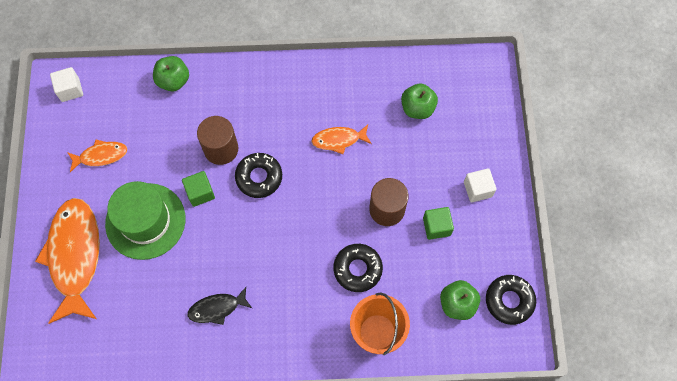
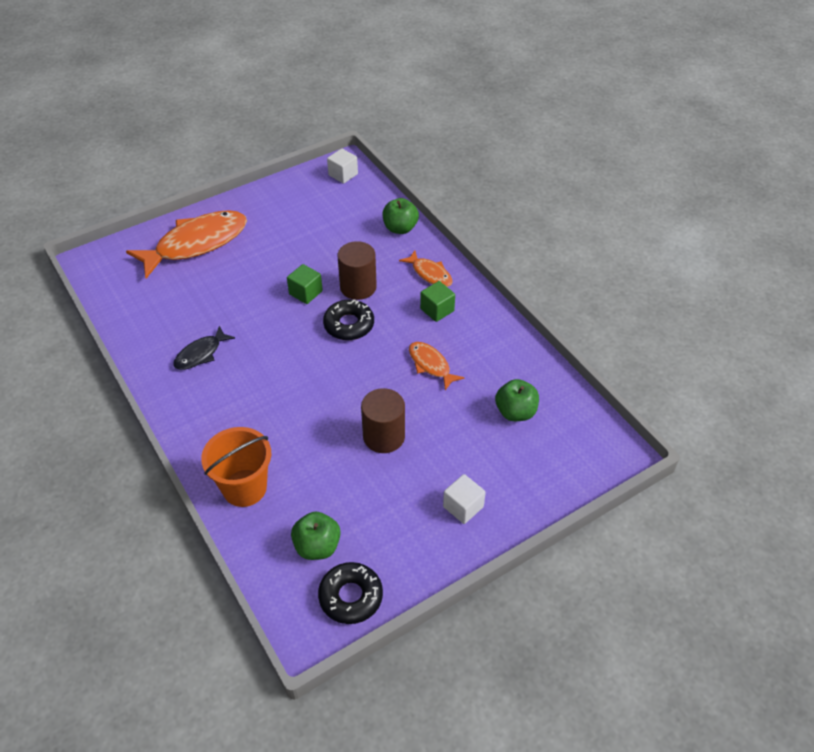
camera: 60 degrees right, 20 degrees down
(101, 156) = (297, 218): orange fish -> orange fish (430, 274)
(145, 221) = (255, 270): green hat -> none
(217, 308) = (201, 354): black fish -> black fish turned 90 degrees counterclockwise
(357, 269) = (303, 441): black donut -> none
(436, 227) = (393, 488): green cube -> green cube (437, 310)

